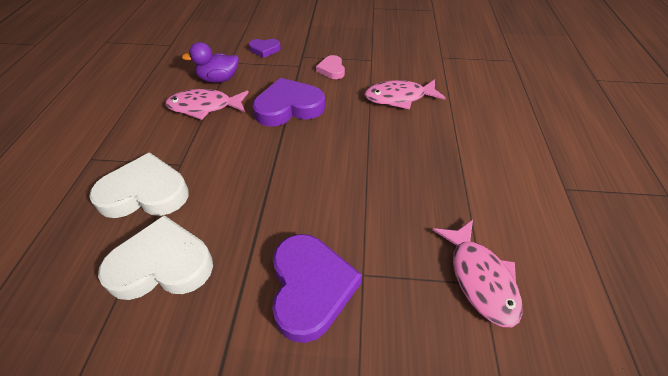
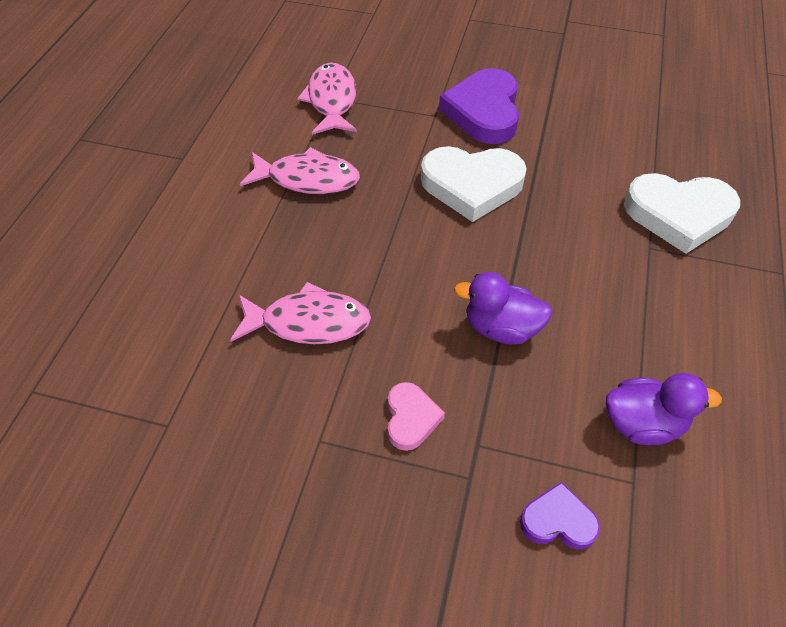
camera: 170 degrees left, 5 degrees up
(162, 265) = (626, 143): white heart -> white heart (472, 185)
(204, 107) = (648, 350): pink fish -> pink fish (308, 179)
(289, 107) = (501, 328): purple heart -> purple duck

